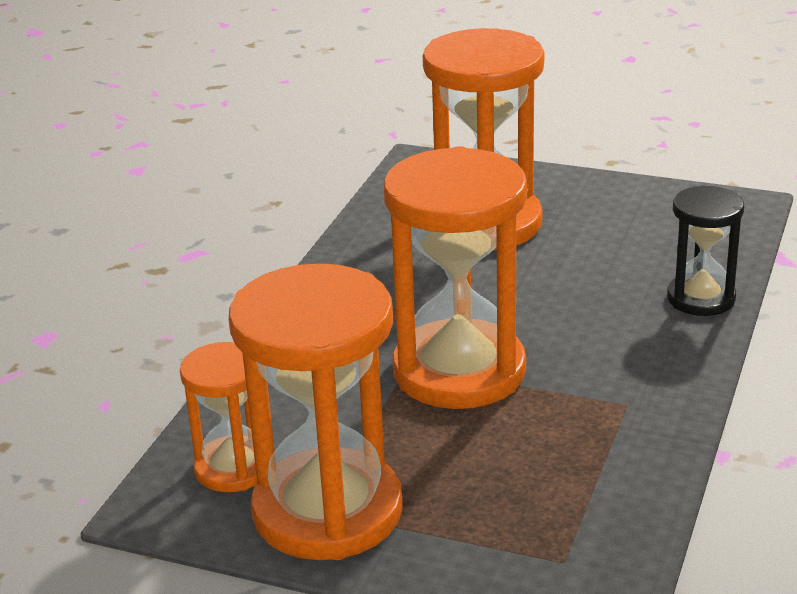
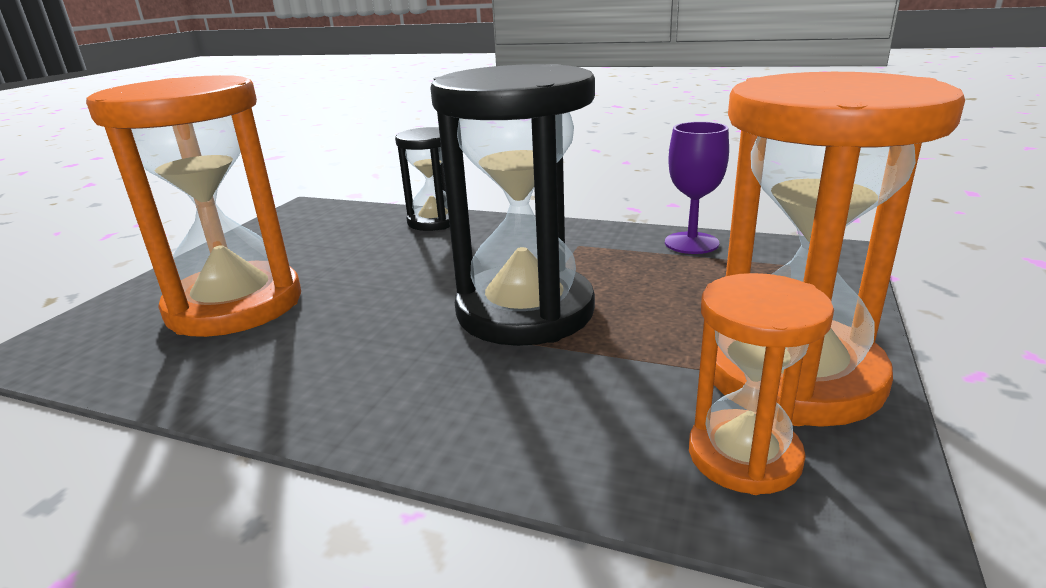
camera: 90 degrees left, 5 degrees down
(459, 371) = (525, 311): orange hourglass -> black hourglass
(632, 491) = (691, 243): none -> purple goblet

